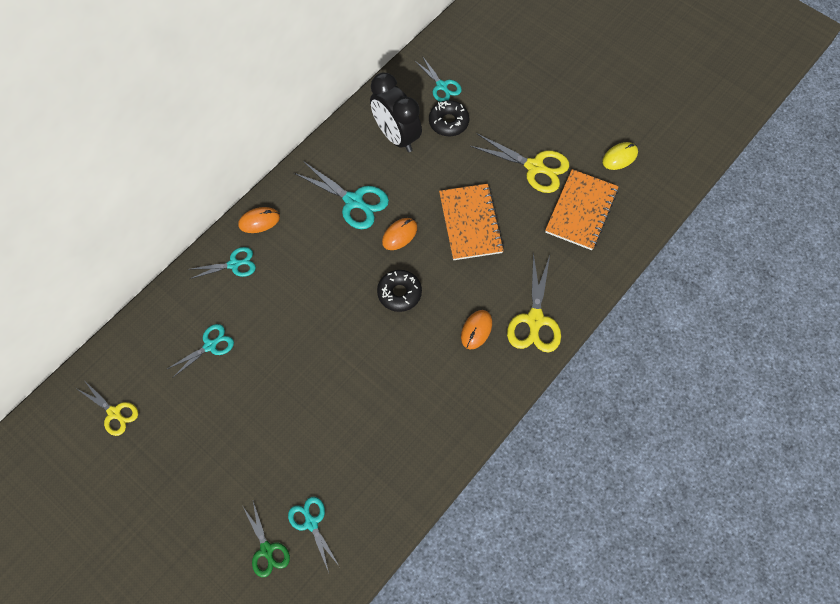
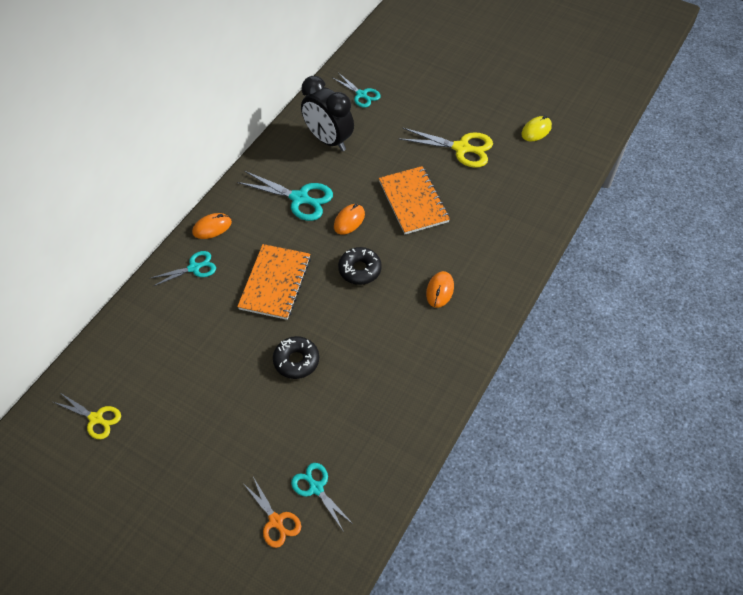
camera: 10 degrees left, 10 degrees down
(210, 346) = (183, 342): turquoise scissors -> none
(266, 549) = (276, 521): green scissors -> orange scissors
(448, 122) = (374, 122): black donut -> black donut (296, 361)
(535, 320) = (492, 274): yellow scissors -> none
(581, 211) = (512, 178): orange notebook -> orange notebook (275, 283)

